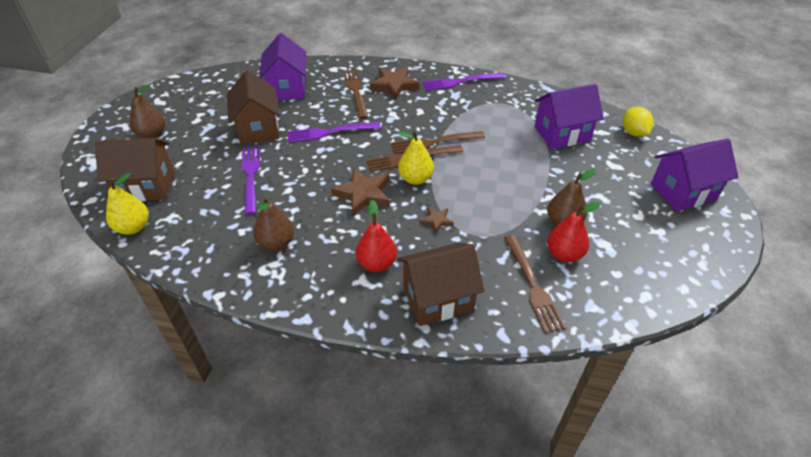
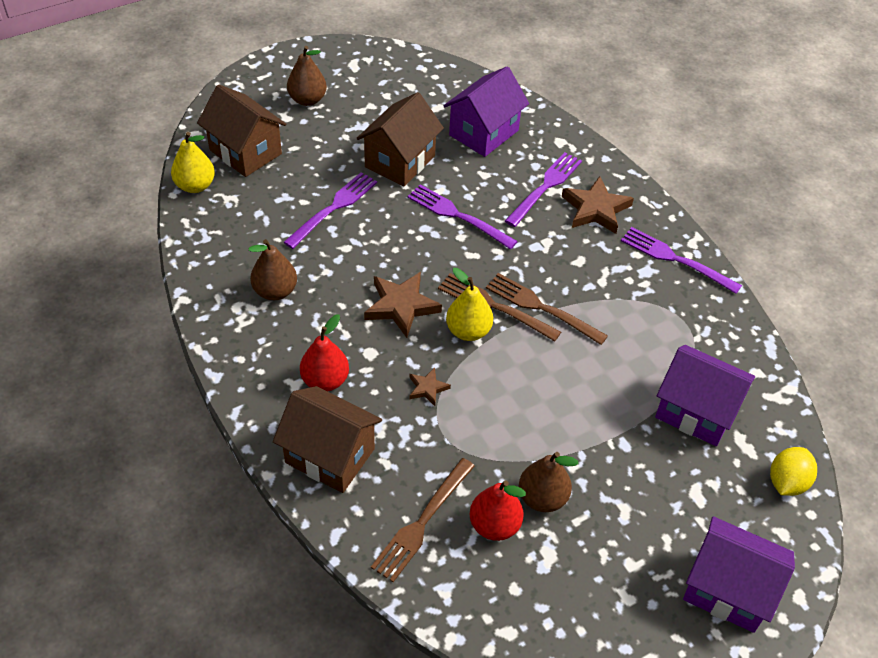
camera: 45 degrees right, 5 degrees up
(355, 92) = (545, 187): brown fork -> purple fork

